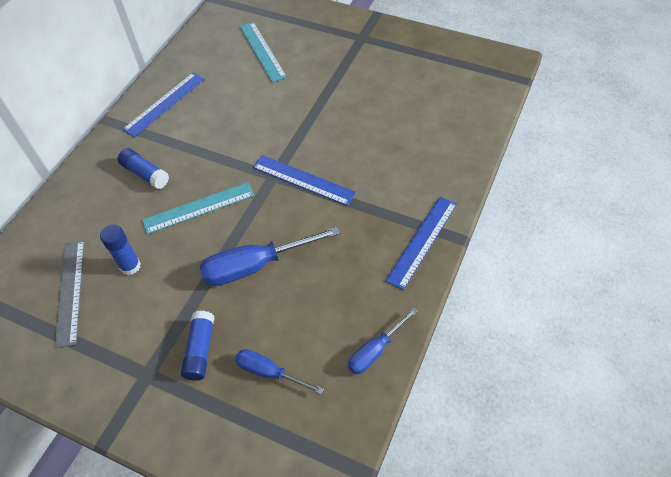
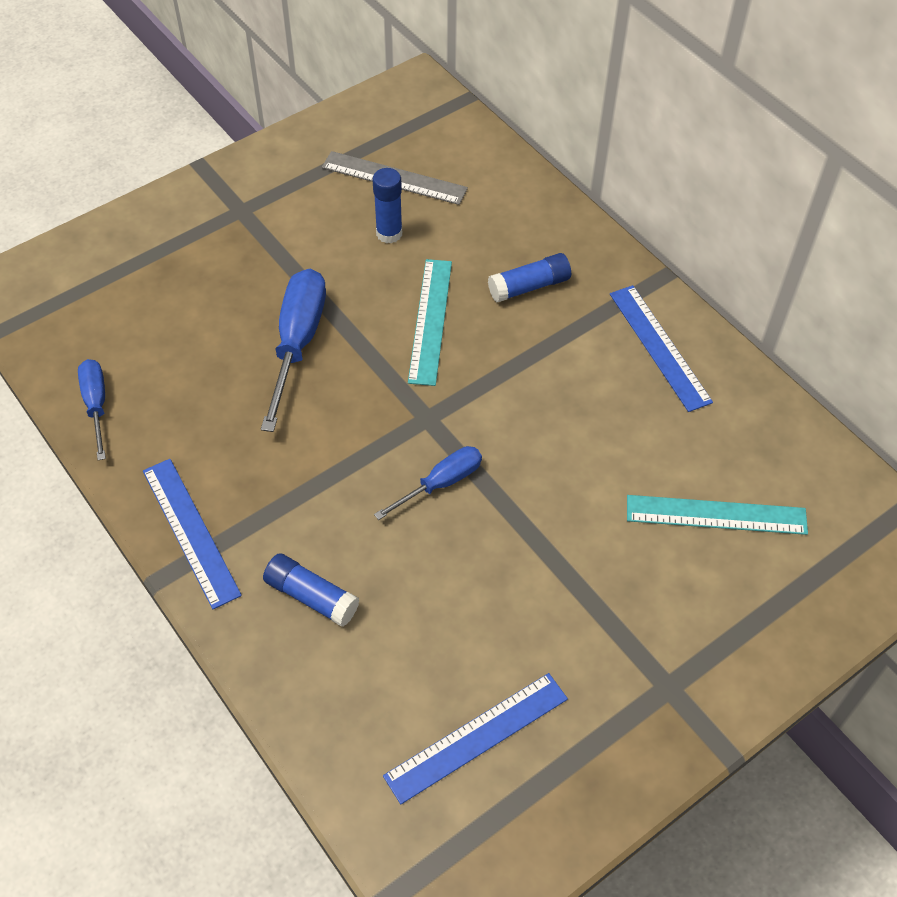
camera: 115 degrees right, 0 degrees up
(200, 350) = (231, 258): blue glue stick -> blue glue stick (311, 596)
(269, 372) = (156, 304): blue screwdriver -> blue screwdriver (441, 483)
(303, 180) = (395, 448): blue ruler -> blue ruler (477, 737)

